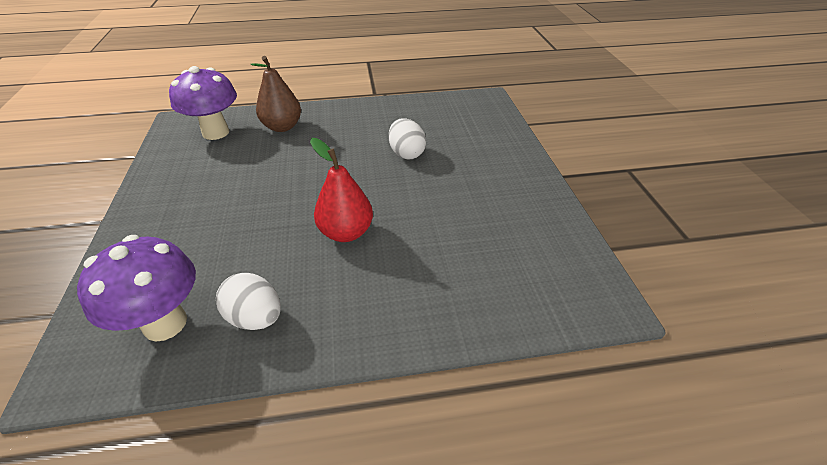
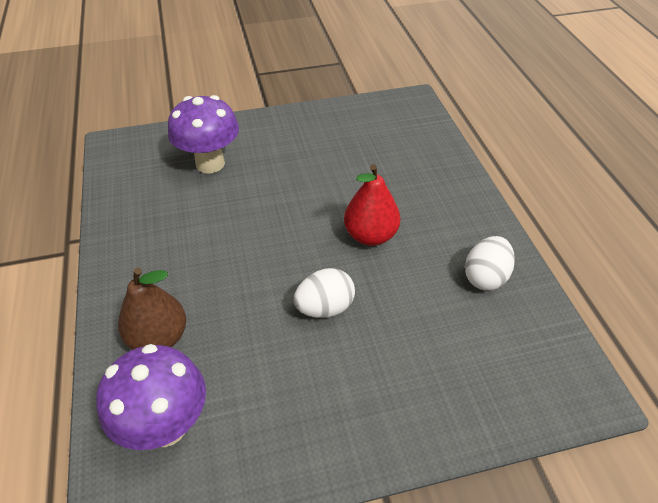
camera: 95 degrees left, 5 degrees up
(165, 323) = (514, 341): purple mushroom -> purple mushroom (210, 163)
(406, 153) = (234, 204): white egg -> white egg (325, 308)

